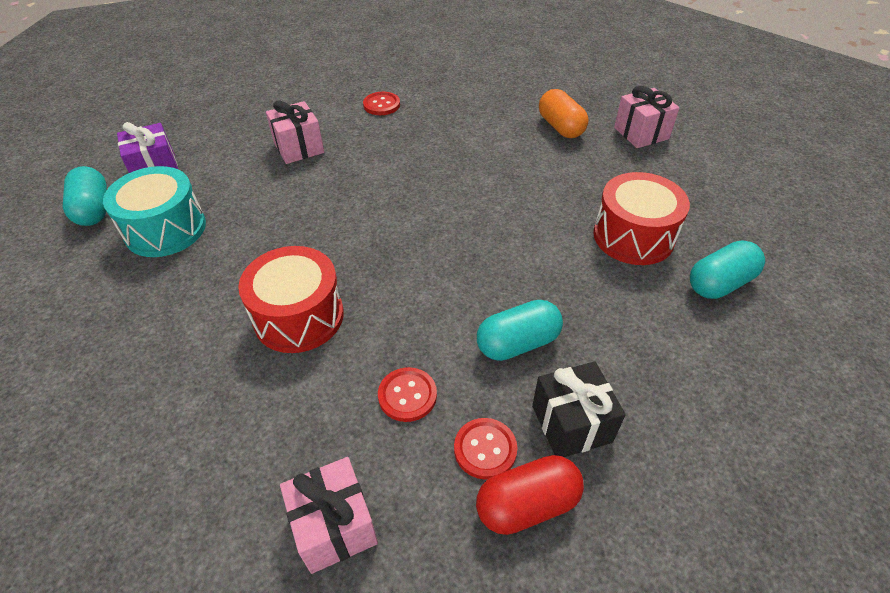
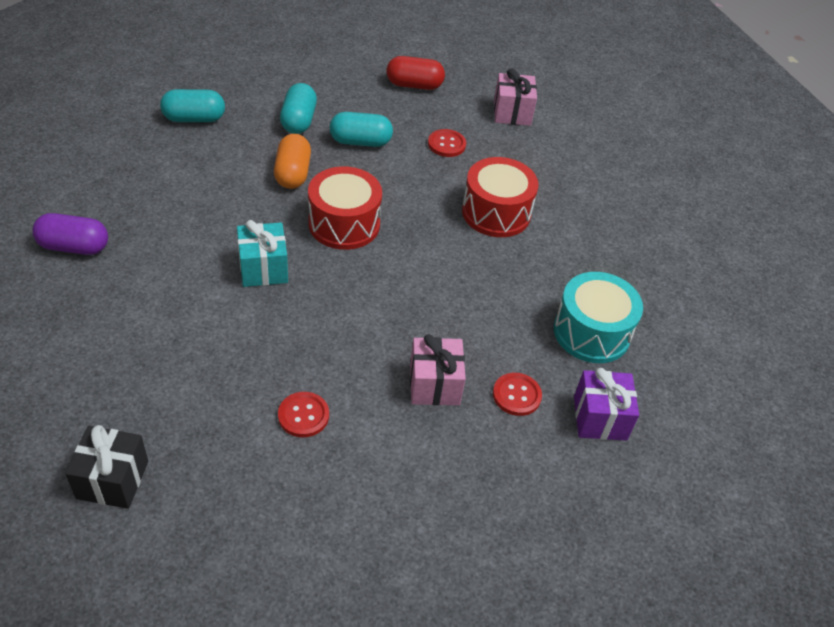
camera: 160 degrees left, 0 degrees up
(94, 209) = (663, 387): turquoise capsule -> turquoise capsule (298, 121)
(485, 449) = (419, 108): red button -> red button (516, 395)
(489, 171) = (263, 268): none -> turquoise gift
(560, 127) = (140, 289): orange capsule -> orange capsule (292, 173)
(571, 424) = (365, 100): black gift -> black gift (112, 480)
(633, 236) = (210, 166): red drum -> red drum (344, 224)
(641, 133) = (74, 247): pink gift -> purple capsule

